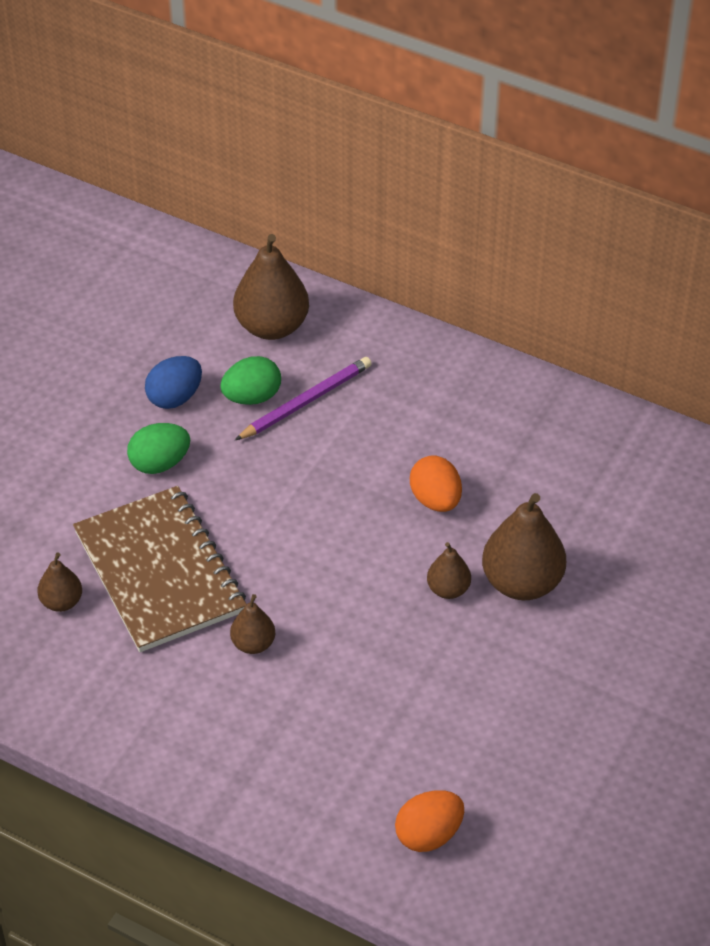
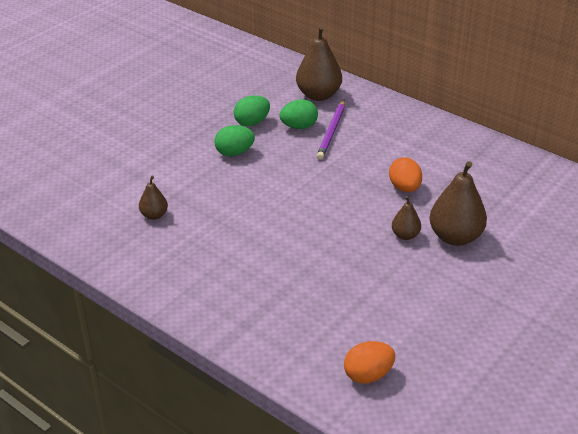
camera: 10 degrees right, 10 degrees down
(159, 572) = (220, 206): brown notebook -> none
(175, 397) = (252, 122): blue egg -> green egg
(253, 644) = (270, 251): brown pear -> none
(306, 401) = (332, 131): purple pencil -> purple pencil turned 135 degrees clockwise

